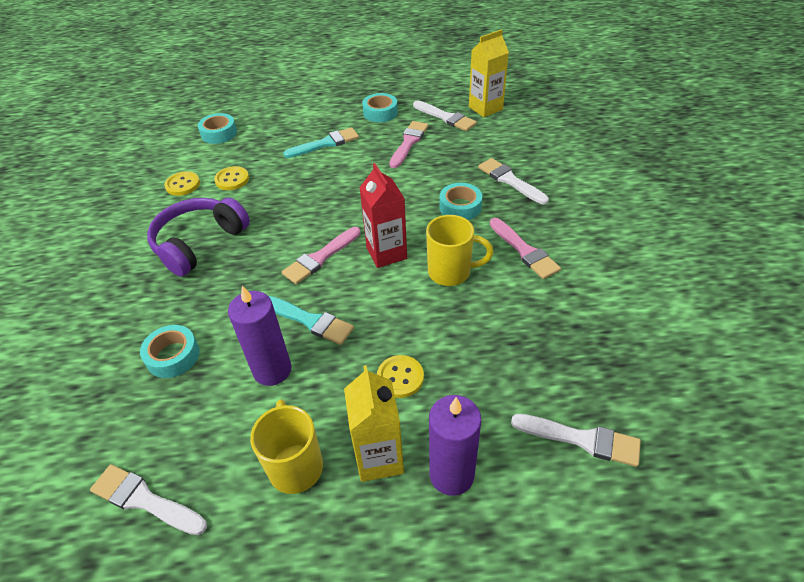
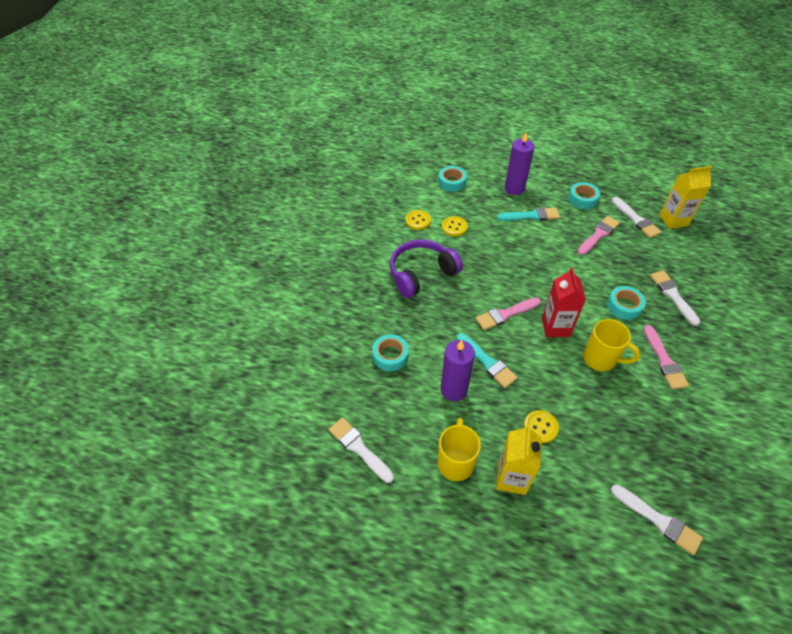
camera: 20 degrees right, 5 degrees up
(451, 474) = (558, 508): purple candle -> purple candle (514, 188)

